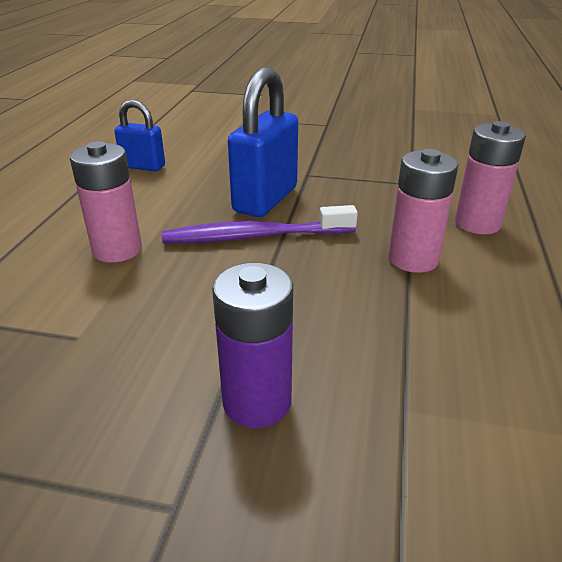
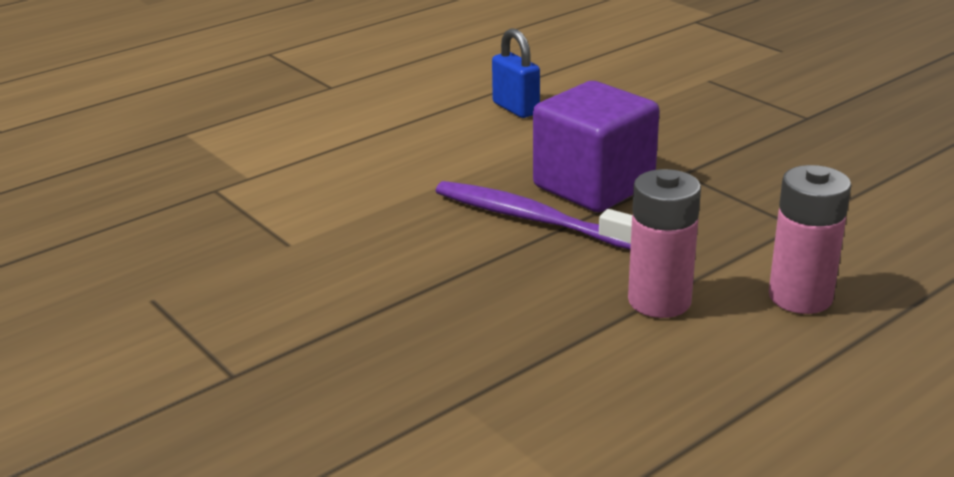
camera: 40 degrees right, 5 degrees down
(117, 250) = (395, 186): pink battery -> none
(257, 402) = (358, 344): purple battery -> none
(265, 200) = (593, 186): blue padlock -> purple cube

